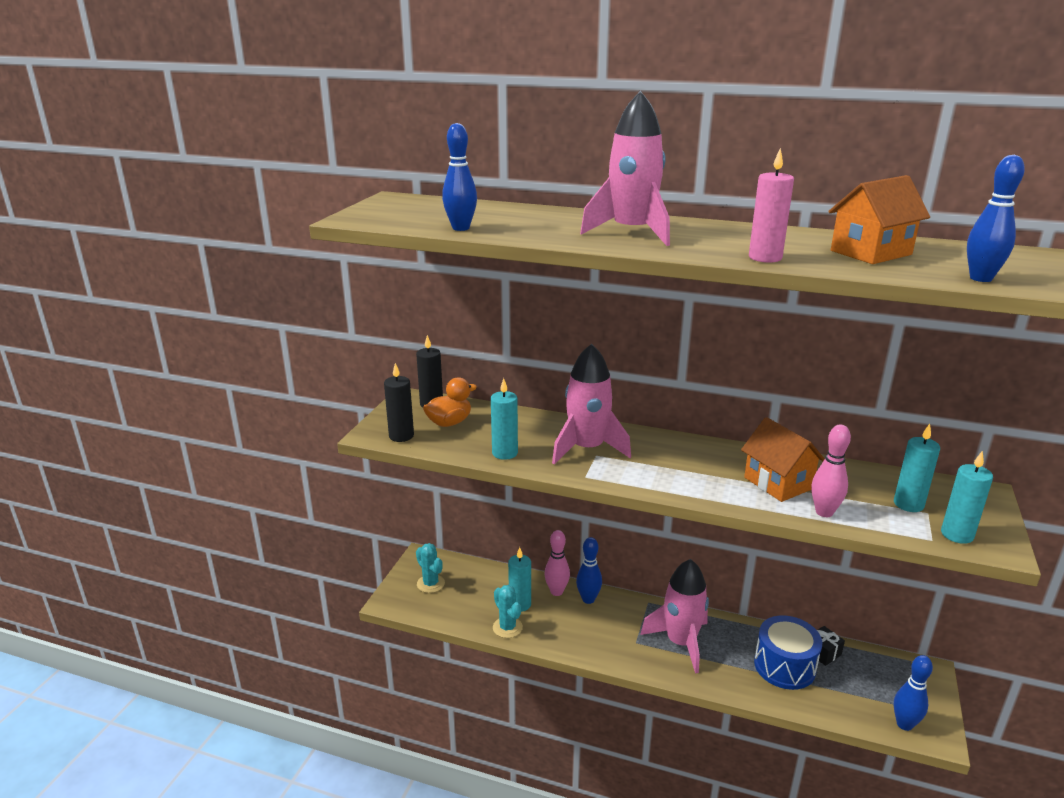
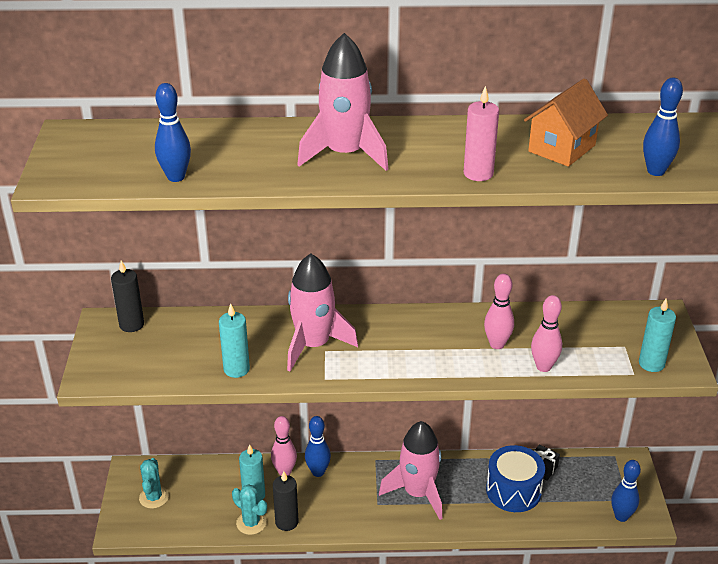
camera: 20 degrees left, 10 degrees up
(401, 436) = (121, 373): black candle -> black candle (286, 522)
(430, 584) = (154, 497): turquoise cactus -> turquoise cactus turned 60 degrees clockwise
(449, 422) = (162, 344): orange duck -> none
(778, 483) = (497, 344): orange house -> pink bowling pin
(908, 504) = (608, 341): turquoise candle -> none

